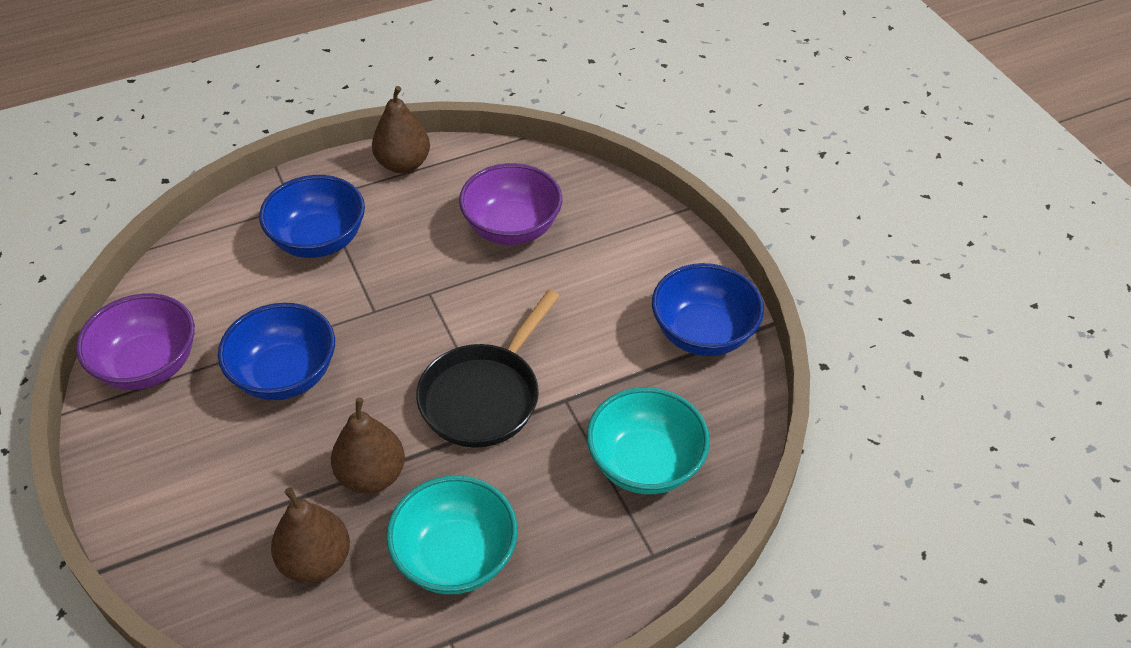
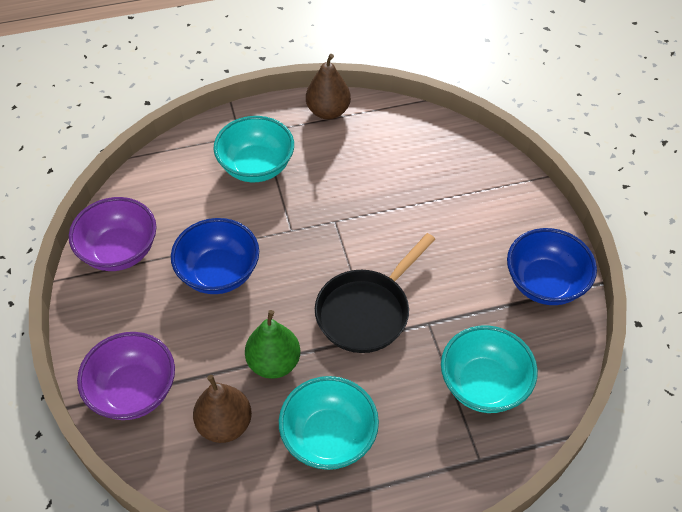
camera: 10 degrees right, 5 degrees up
(318, 240) = (256, 166): blue bowl -> turquoise bowl
(371, 475) = (274, 363): brown pear -> green pear
(512, 228) = (405, 175): purple bowl -> purple bowl (133, 391)

